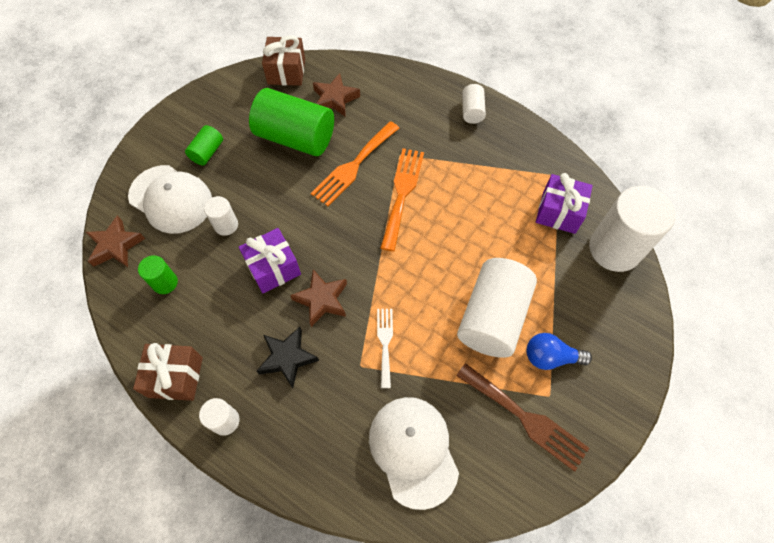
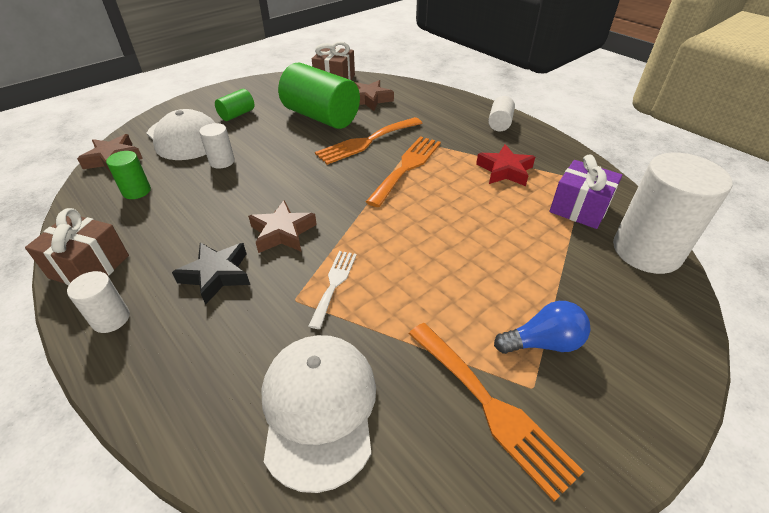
camera: 15 degrees right, 20 degrees down
(273, 268) = (247, 199): purple gift -> none
(489, 178) = (505, 171): none -> red star
(492, 317) = (475, 286): white cylinder -> none
(525, 418) = (491, 407): brown fork -> orange fork
(550, 357) = (543, 342): blue light bulb -> blue light bulb turned 150 degrees clockwise

